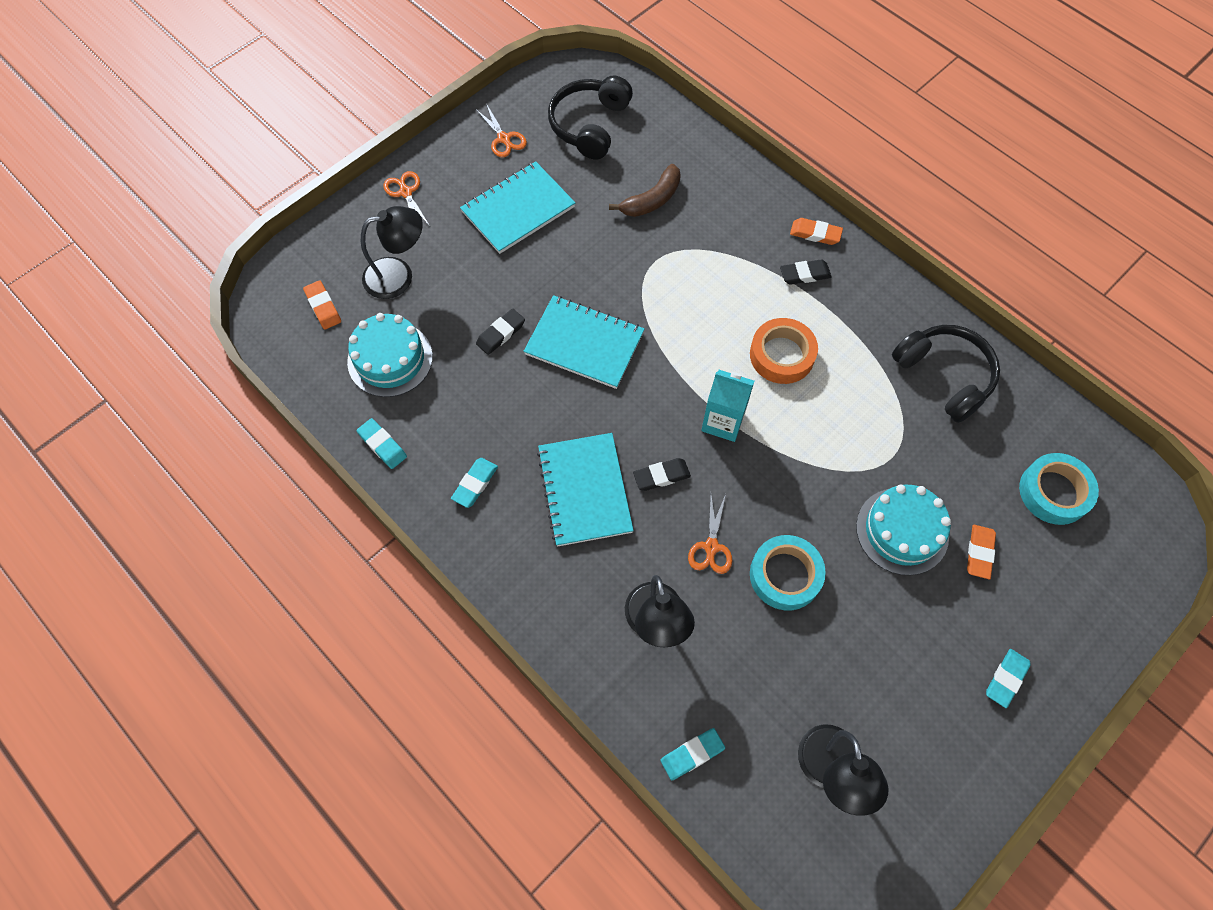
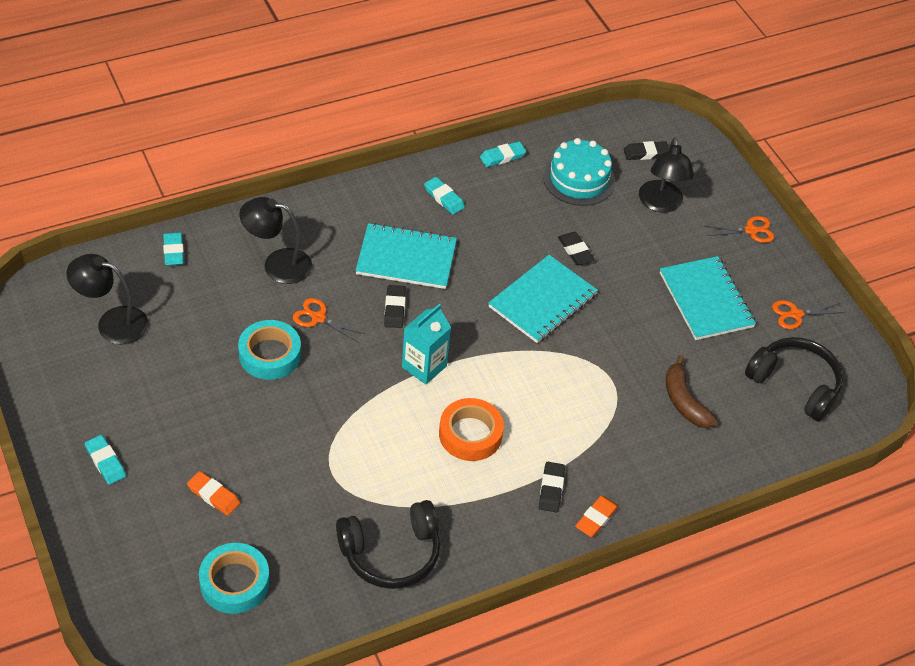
camera: 105 degrees right, 15 degrees down
(323, 307) = (646, 153): orange eraser -> black eraser
(902, 531) = (262, 449): turquoise cake -> none

